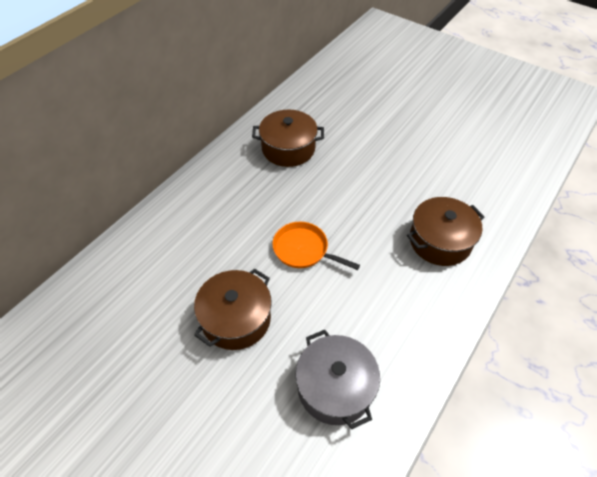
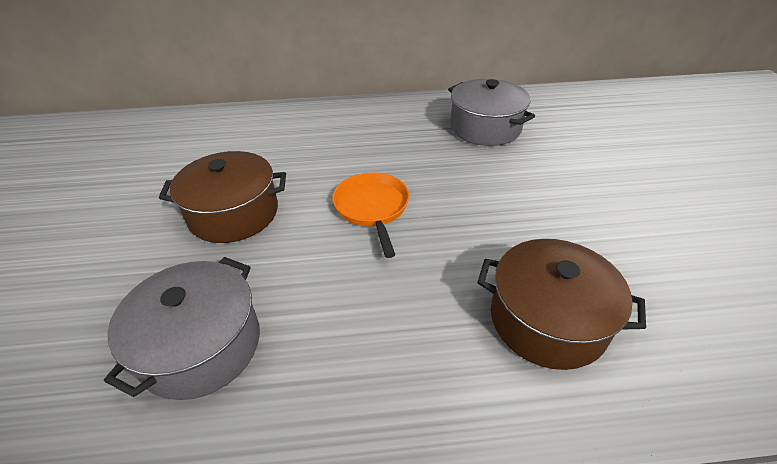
camera: 50 degrees right, 10 degrees down
(288, 148) = (485, 128): brown pot -> grey pot

